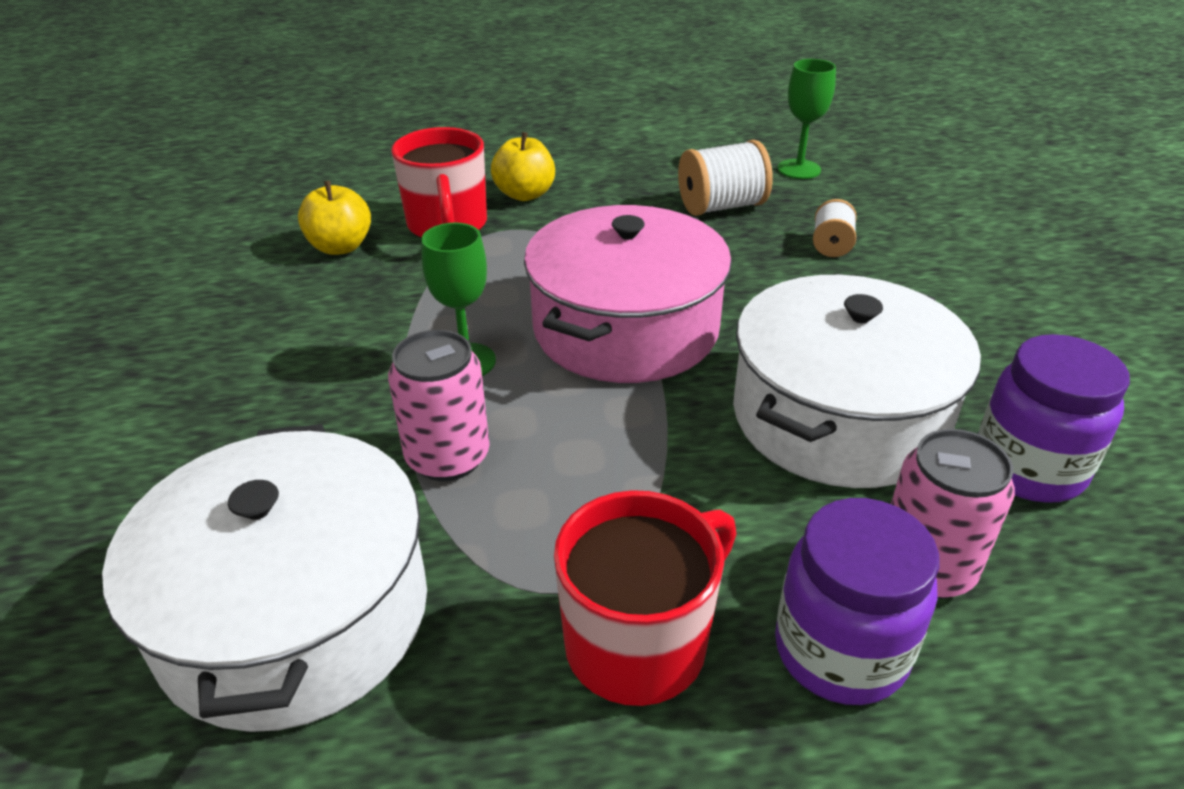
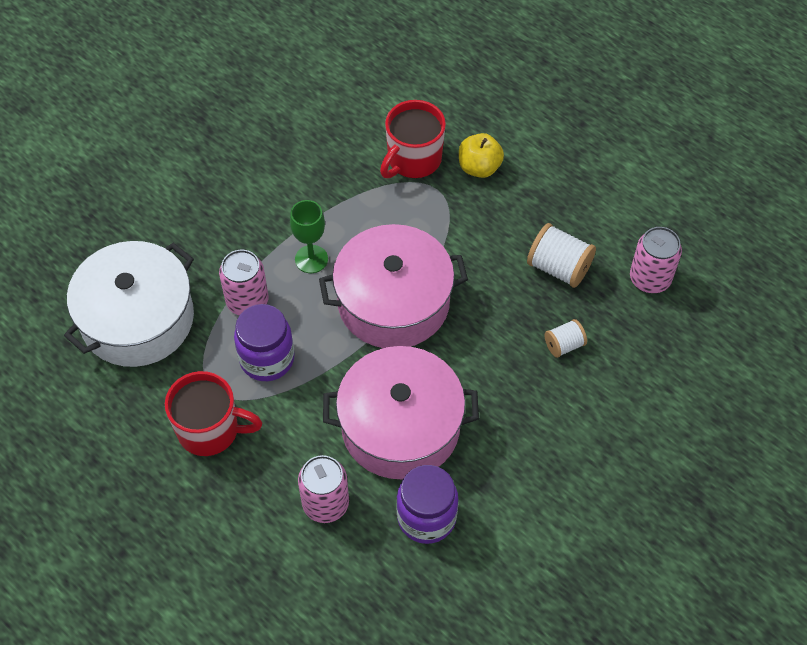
camera: 50 degrees right, 20 degrees up
(340, 247) = (350, 133): yellow apple -> none
(799, 169) = (650, 279): green goblet -> pink can
(838, 417) = (400, 427): white pot -> pink pot
(840, 651) = (257, 494): purple jar -> purple jar (267, 359)

